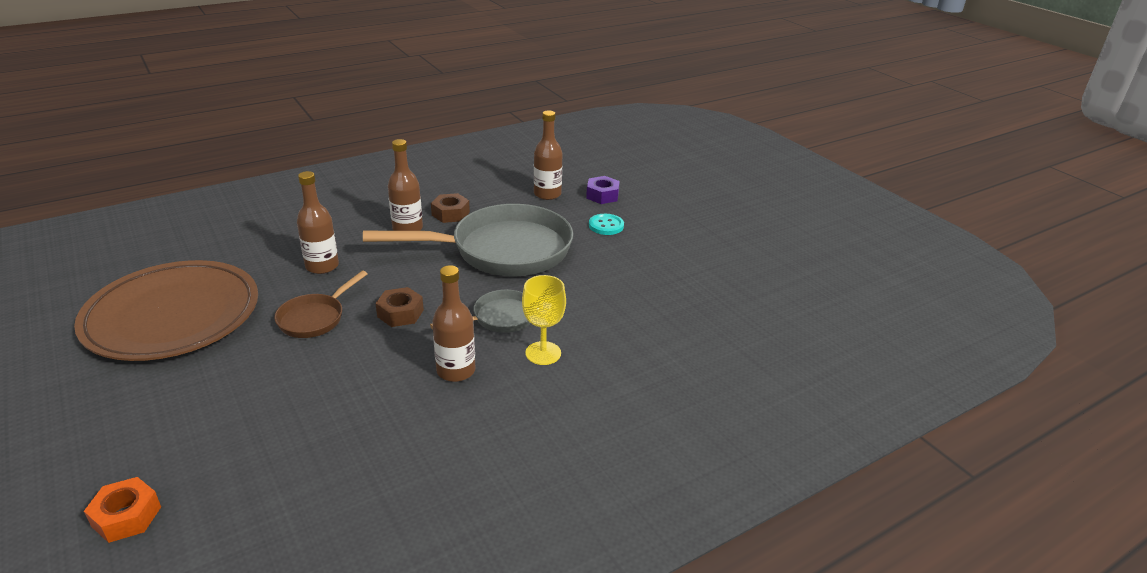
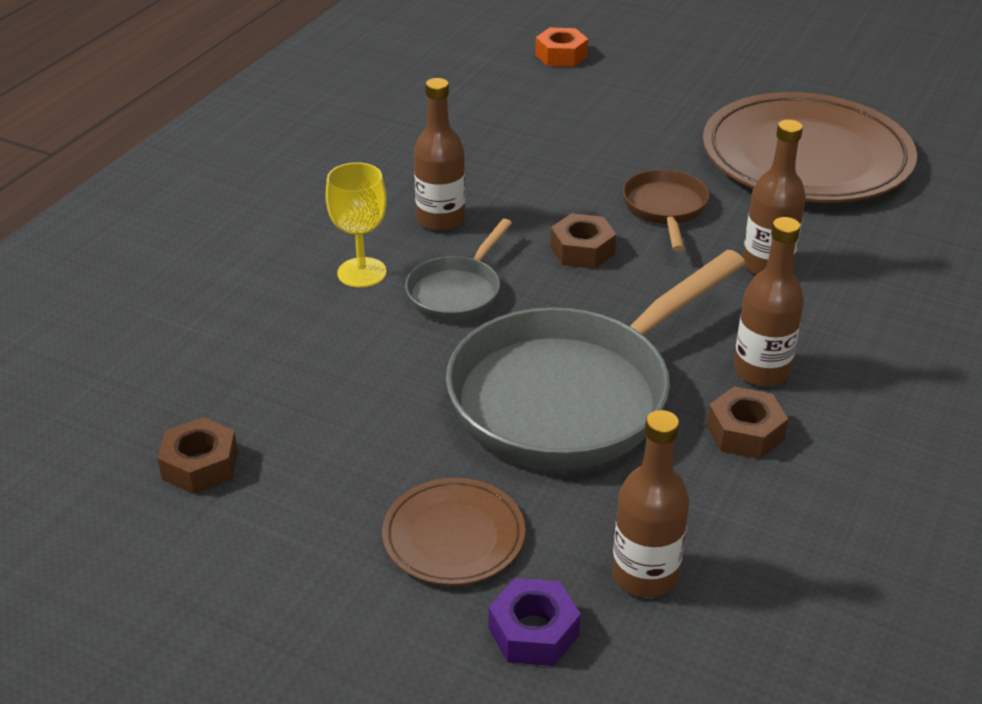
camera: 150 degrees right, 5 degrees up
(606, 226) = (453, 536): turquoise button -> brown plate
(700, 286) = (200, 465): none -> brown nut

